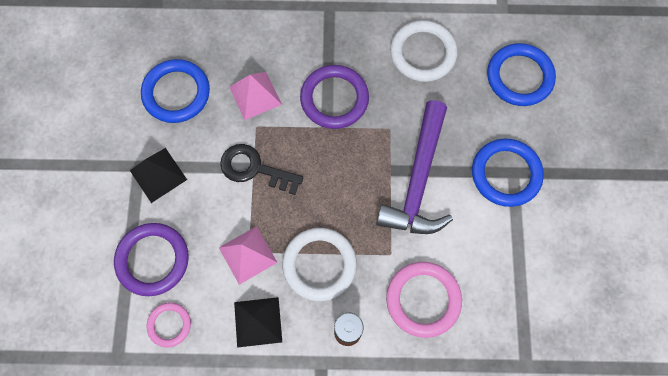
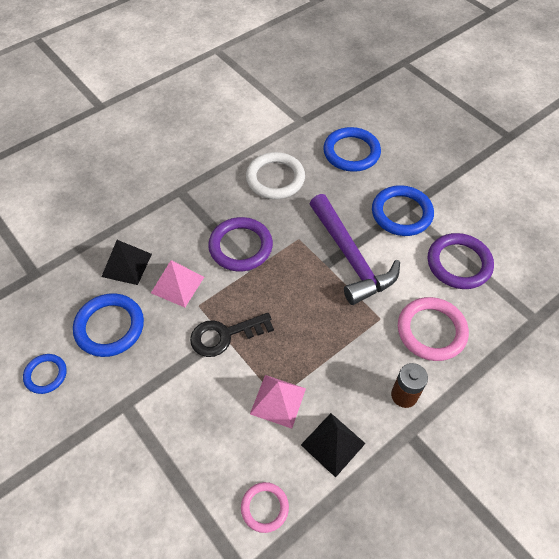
camera: 40 degrees left, 15 degrees down
(103, 98) = (46, 375): none -> blue ring
(153, 260) = (203, 468): purple ring -> purple ring (459, 263)
(158, 175) = (148, 398): black pyramid -> black pyramid (126, 265)
(319, 265) = (338, 365): white ring -> none

